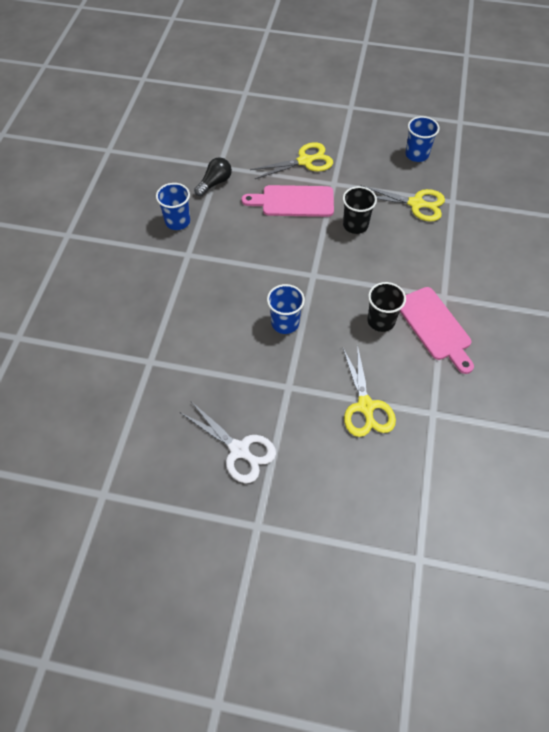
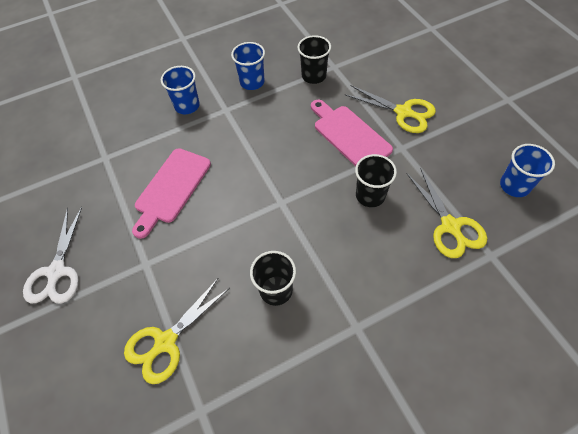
camera: 55 degrees right, 0 degrees up
(215, 183) = (314, 76): black light bulb -> black cup
(285, 323) = (211, 217): blue cup -> blue cup (187, 106)
(435, 326) = (310, 344): pink cutting board -> pink cutting board (171, 188)

